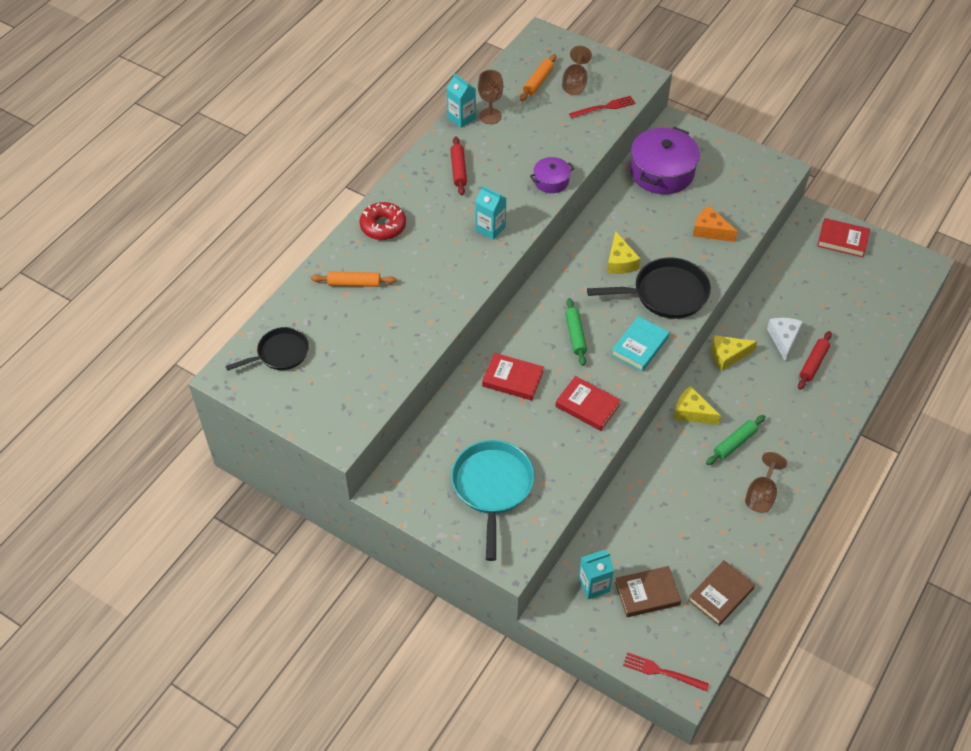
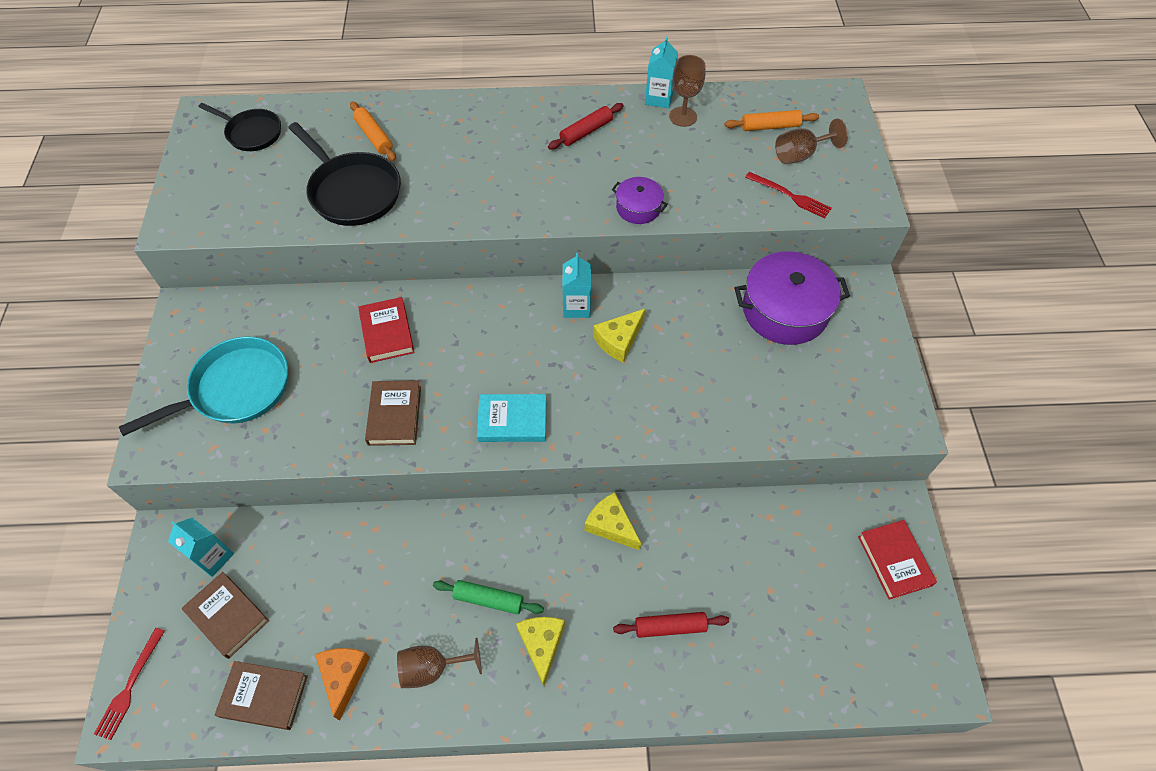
camera: 55 degrees right, 5 degrees up
(383, 226) = (463, 118): red donut -> none
(490, 228) = (527, 195): turquoise carton -> turquoise carton (576, 307)
(575, 335) = (484, 355): green rolling pin -> none
(587, 406) = (395, 415): red book -> brown book
(662, 672) = (130, 686): red fork -> red fork turned 150 degrees counterclockwise
(665, 294) = (607, 406): black pan -> black pan (352, 191)
(692, 412) = (503, 531): yellow cheese -> yellow cheese (542, 645)
(710, 230) = (740, 401): orange cheese -> orange cheese (344, 676)
(783, 339) = (682, 573): white cheese -> none

